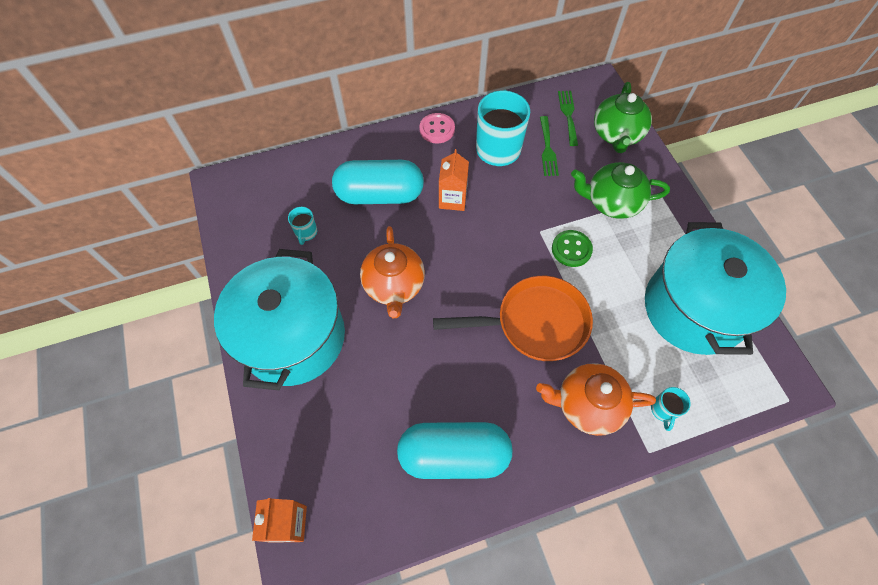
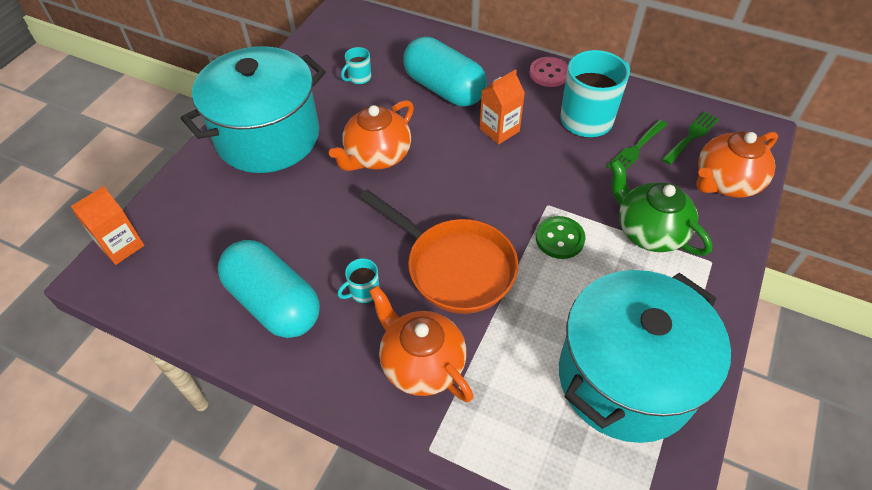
camera: 45 degrees right, 10 degrees down
(616, 135) = (725, 182): green teapot -> orange teapot
(663, 410) = (485, 430): turquoise mug -> turquoise mug (363, 292)

